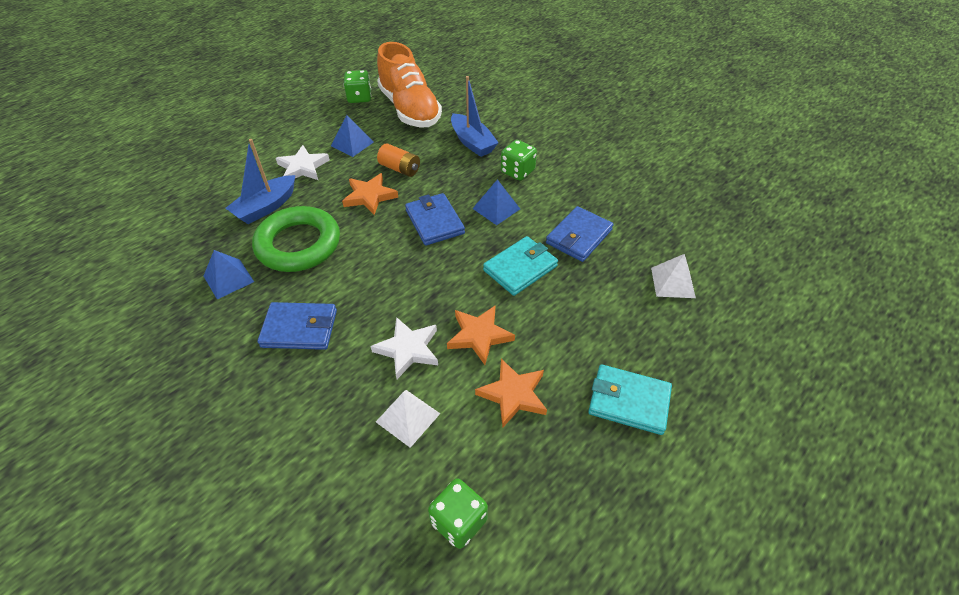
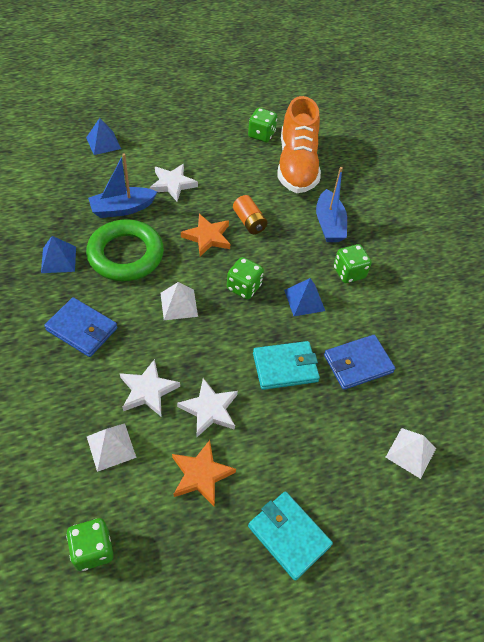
camera: 25 degrees right, 5 degrees up
(352, 144) = (226, 179): blue pyramid -> blue pyramid (103, 143)
(383, 263) = (179, 304): none -> white pyramid
(434, 222) = (244, 287): blue wallet -> green dice
(479, 336) = (209, 409): orange star -> white star

